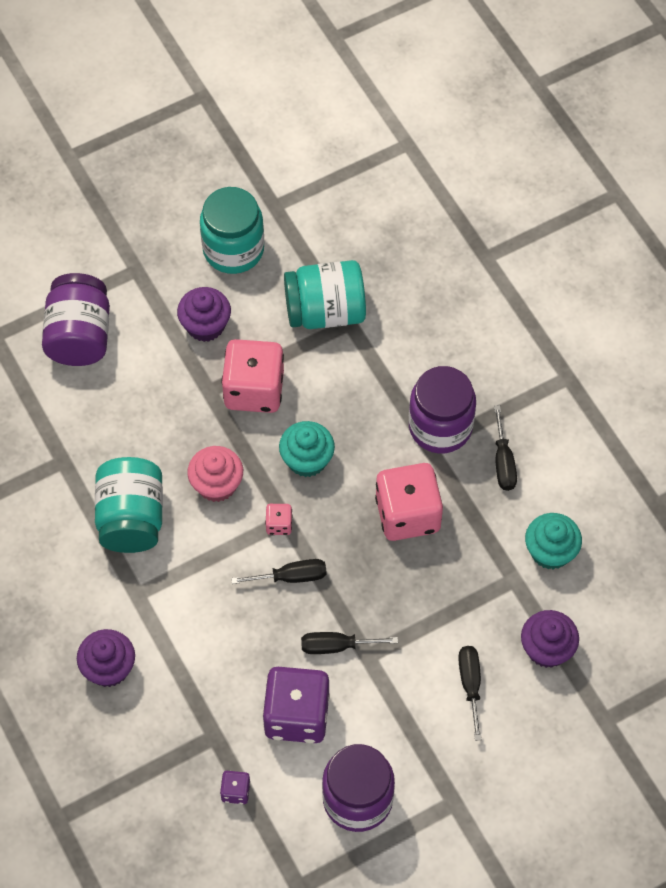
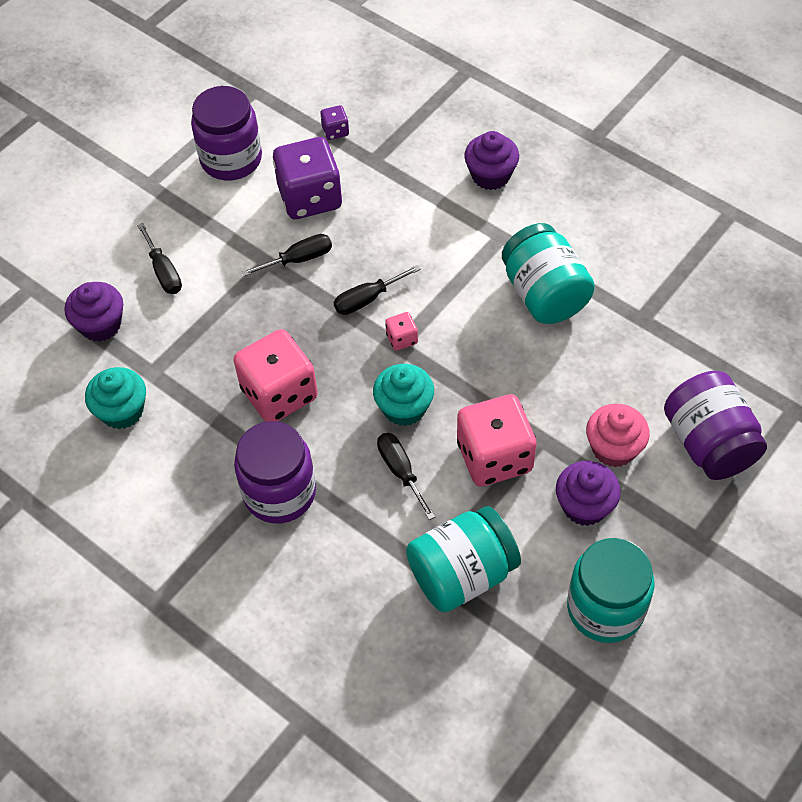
camera: 160 degrees right, 5 degrees down
(216, 484) = (481, 352): pink cupcake -> pink cupcake (614, 448)
(503, 462) = (199, 481): black screwdriver -> black screwdriver (401, 471)

